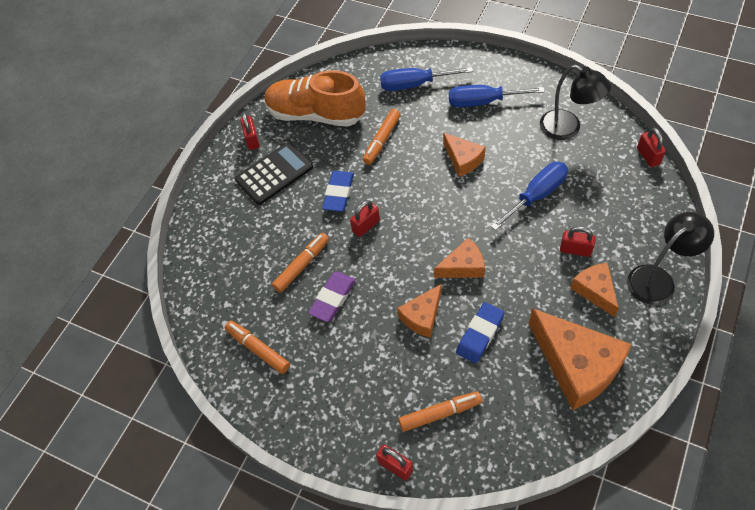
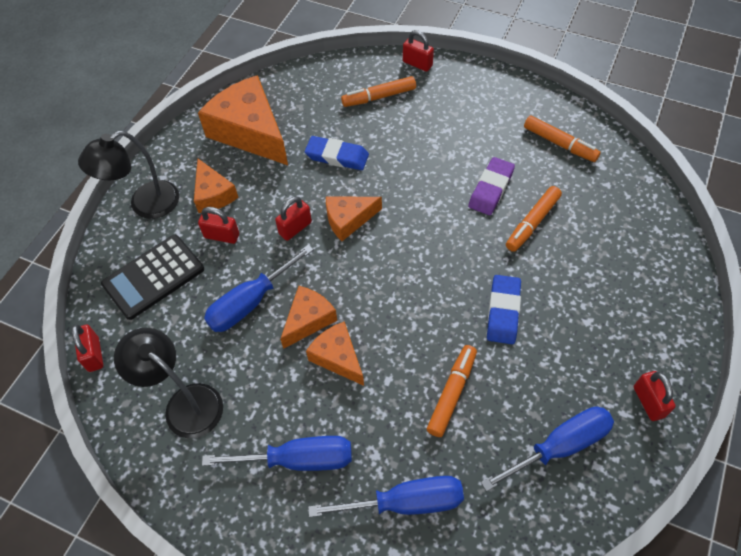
camera: 175 degrees right, 0 degrees up
(274, 173) = (598, 343): black calculator -> black calculator (153, 277)
(316, 114) = (560, 446): orange shoe -> blue screwdriver
(366, 226) = (462, 267): red padlock -> red padlock (295, 228)
(422, 316) = (394, 172): orange cheese -> orange cheese (308, 320)
(480, 334) = (337, 156): blue eraser -> blue eraser turned 75 degrees clockwise

